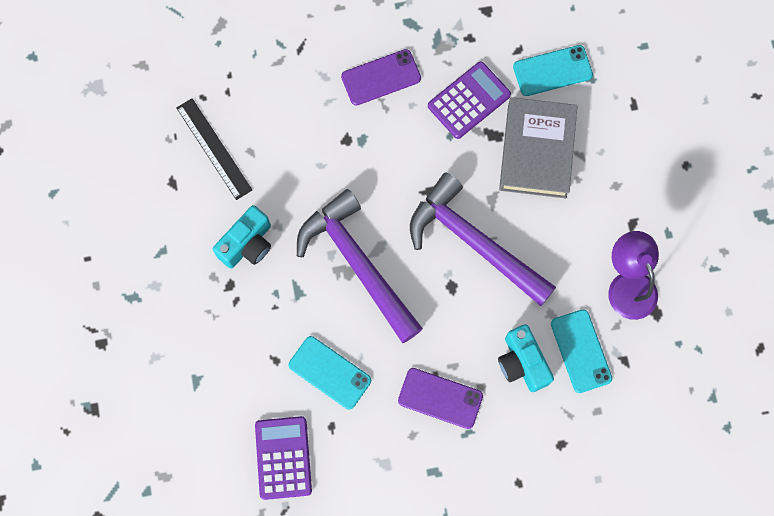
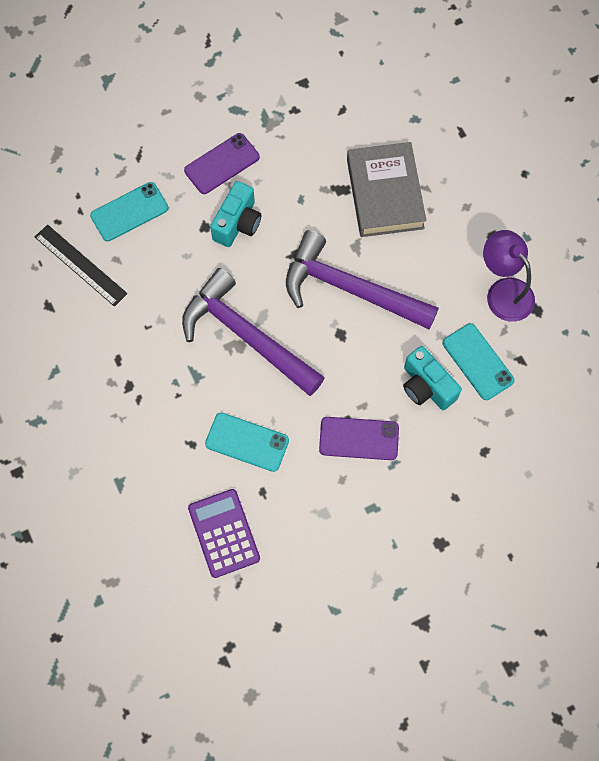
camera: 15 degrees left, 5 degrees down
(247, 244) = (136, 344): turquoise camera -> turquoise camera (237, 223)
(469, 100) = (309, 164): purple calculator -> none
(552, 71) = (379, 120): turquoise phone -> turquoise phone (129, 212)

